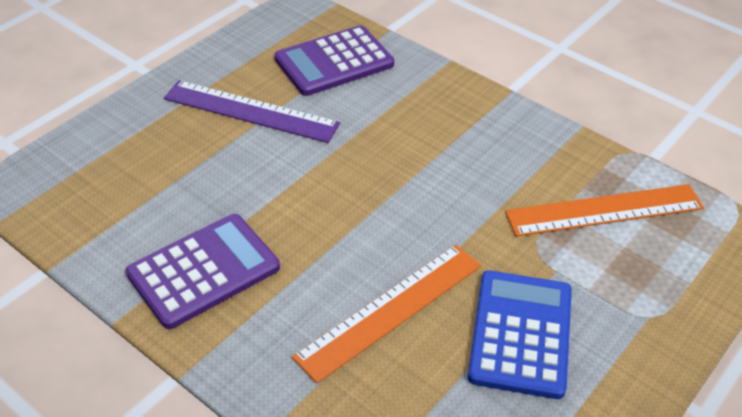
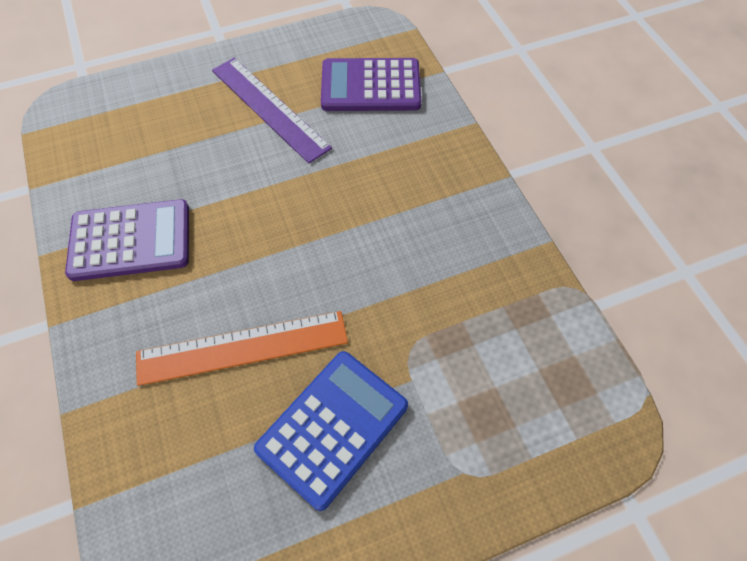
camera: 30 degrees right, 15 degrees up
(604, 210) = (504, 340): orange ruler -> none

